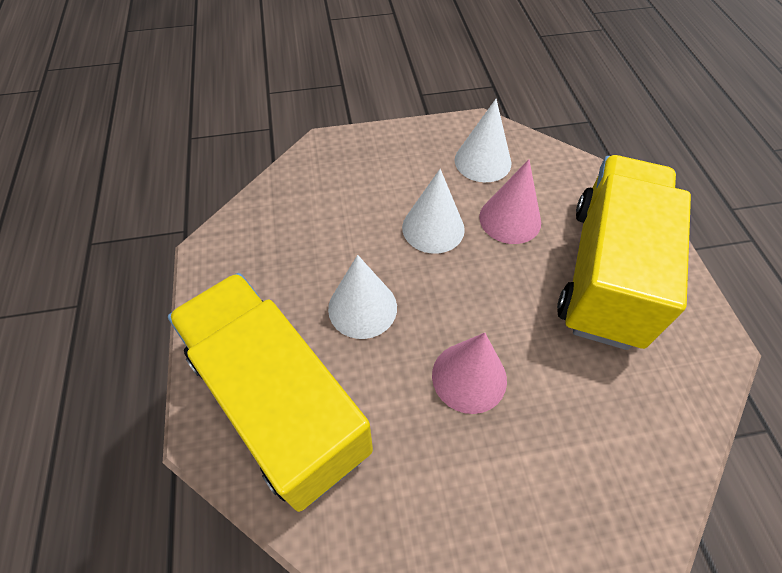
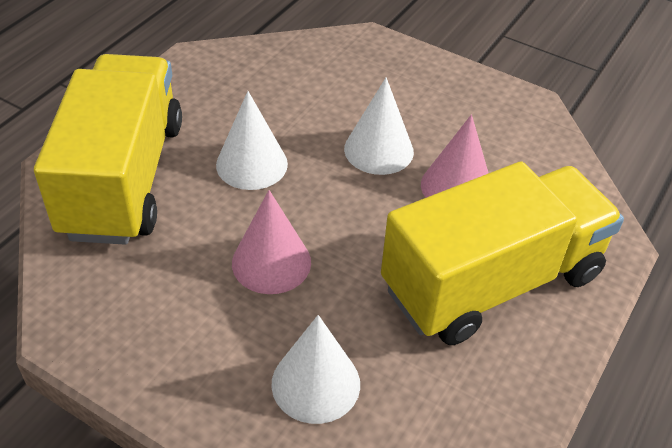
camera: 40 degrees right, 10 degrees down
(482, 161) = (492, 131): white cone -> white cone (316, 383)

